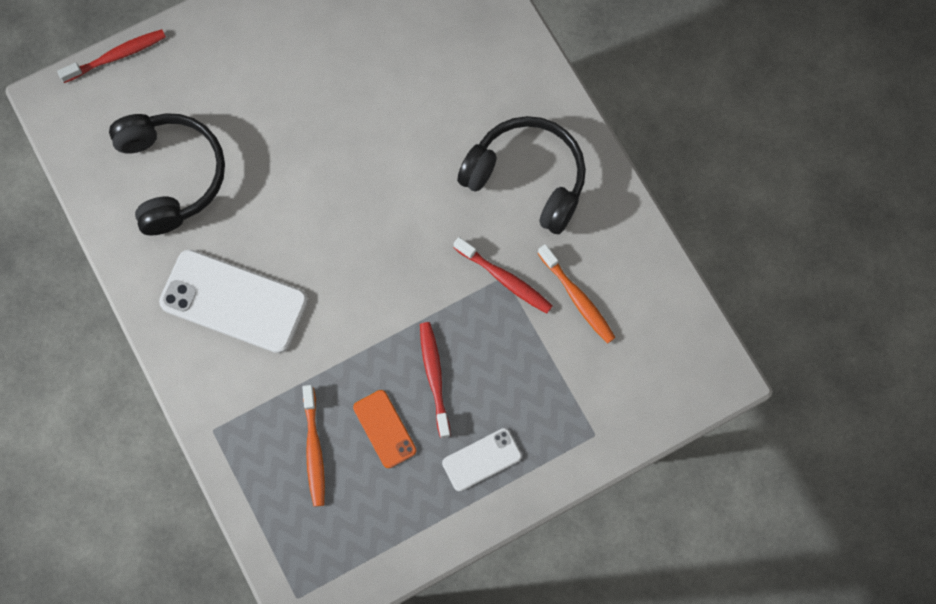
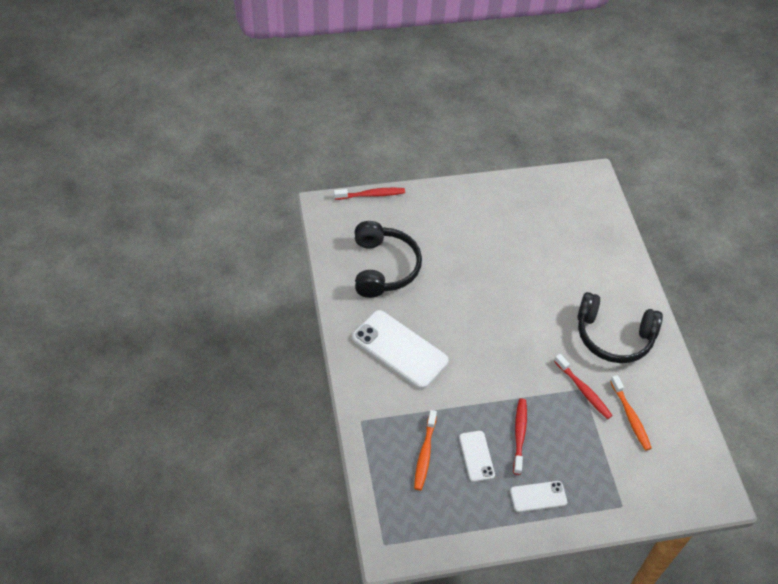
camera: 15 degrees right, 20 degrees down
(384, 429) = (476, 456): orange phone -> white phone
(527, 179) = (613, 336): black headphones -> black headphones turned 150 degrees clockwise

